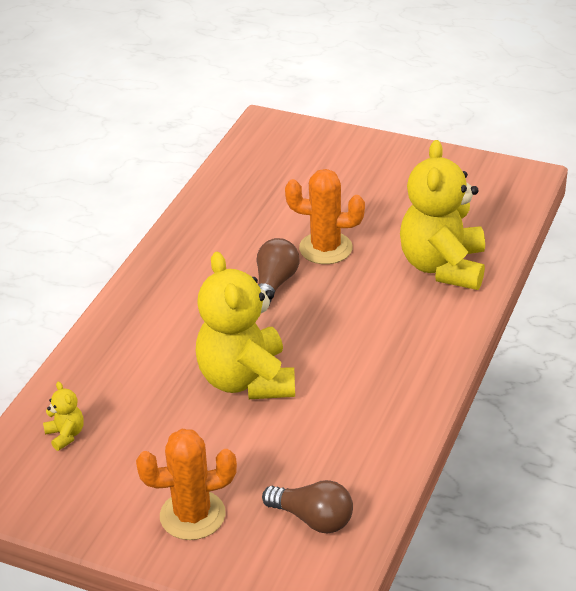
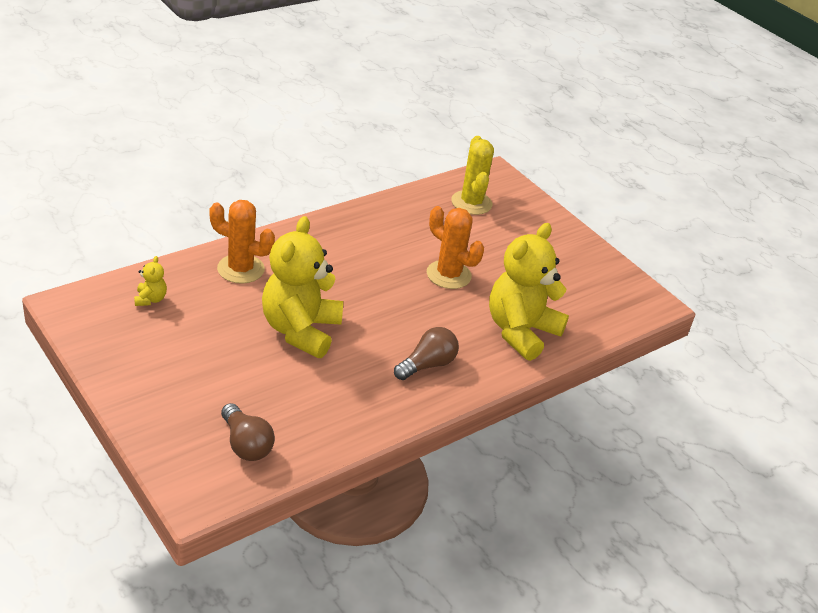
camera: 25 degrees right, 0 degrees up
(192, 515) = (172, 395): orange cactus -> orange cactus (241, 269)
(273, 165) = (471, 203): none -> yellow cactus
(274, 284) = (387, 279): brown light bulb -> brown light bulb (427, 365)

